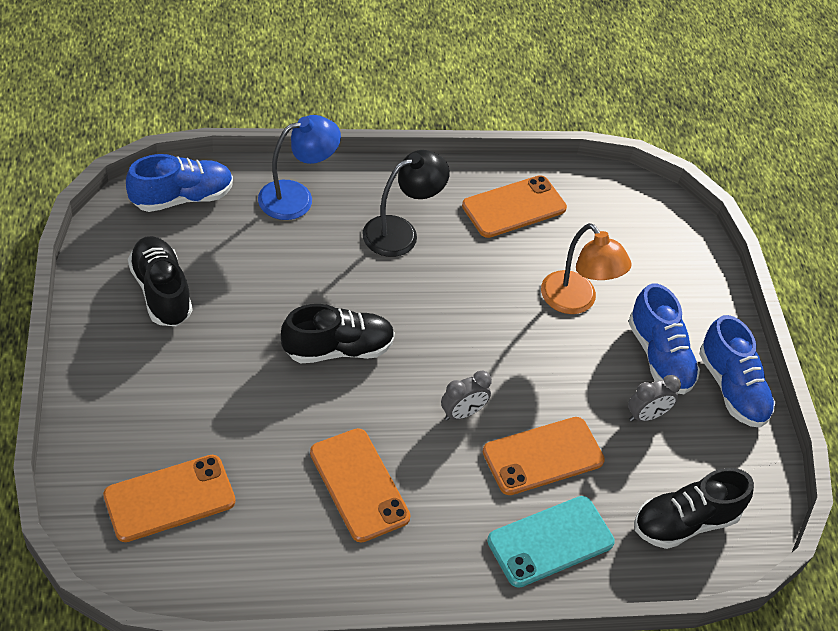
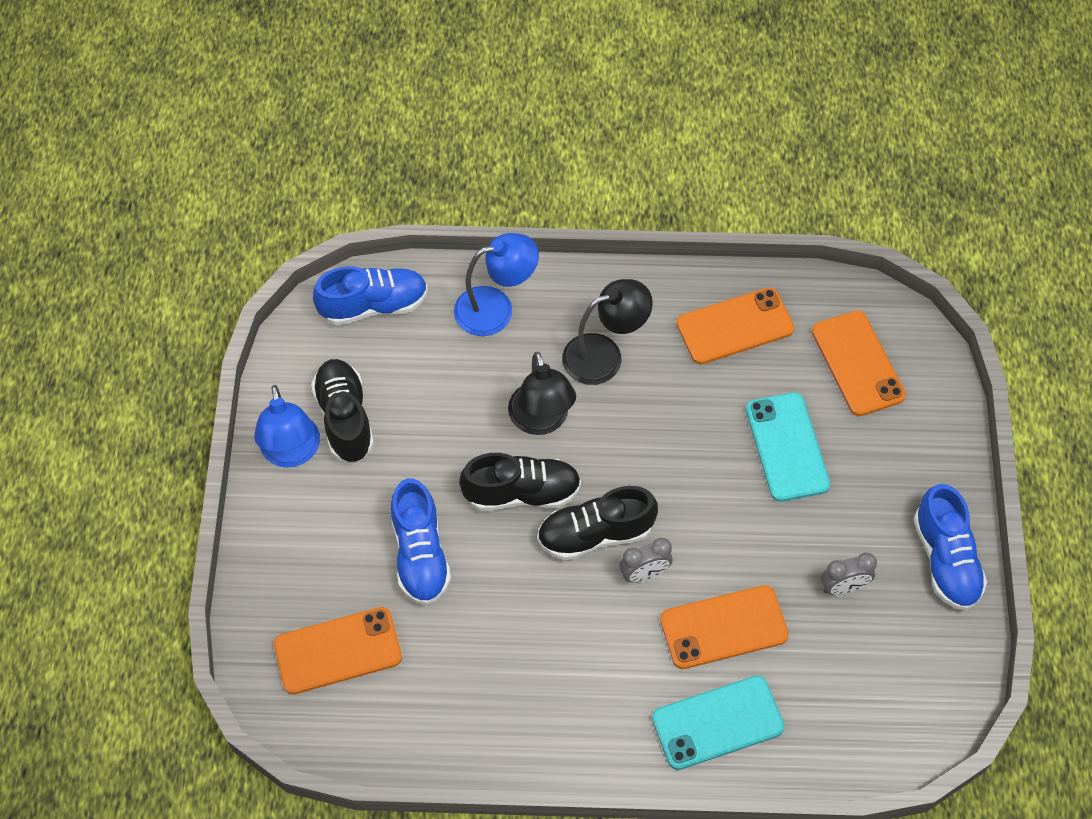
camera: 15 degrees right, 10 degrees up
(111, 323) = (292, 453): none -> blue lamp
(349, 287) = (541, 421): none -> black lamp
(359, 485) = (528, 648): orange phone -> orange phone (857, 363)
(575, 302) = (787, 447): orange lamp -> turquoise phone
(659, 356) = (870, 517): blue shoe -> blue shoe (420, 554)
(685, 522) = (864, 711): black shoe -> black shoe (595, 534)

